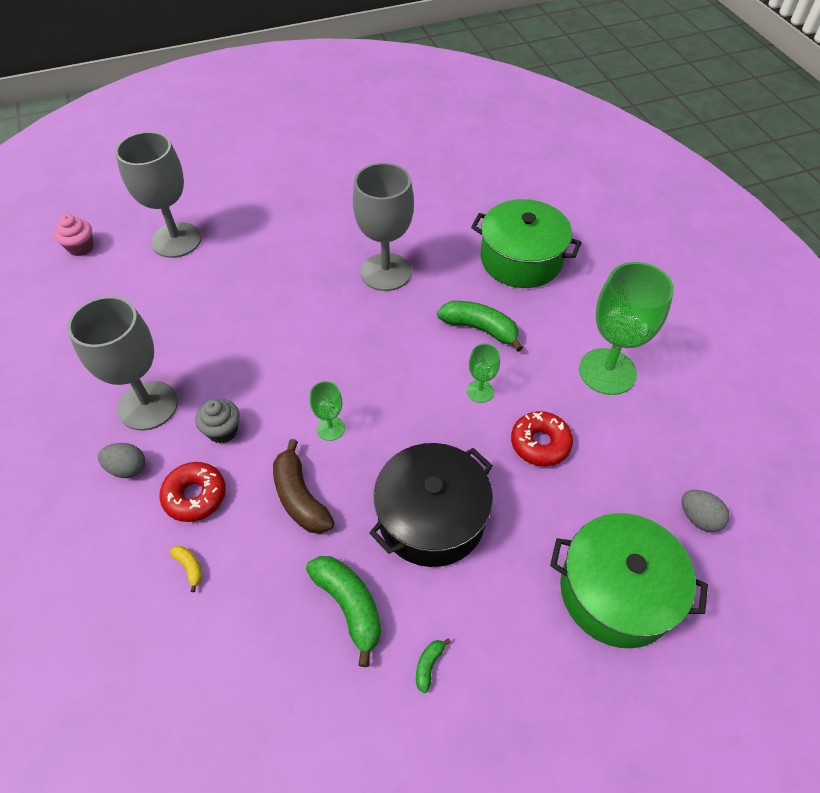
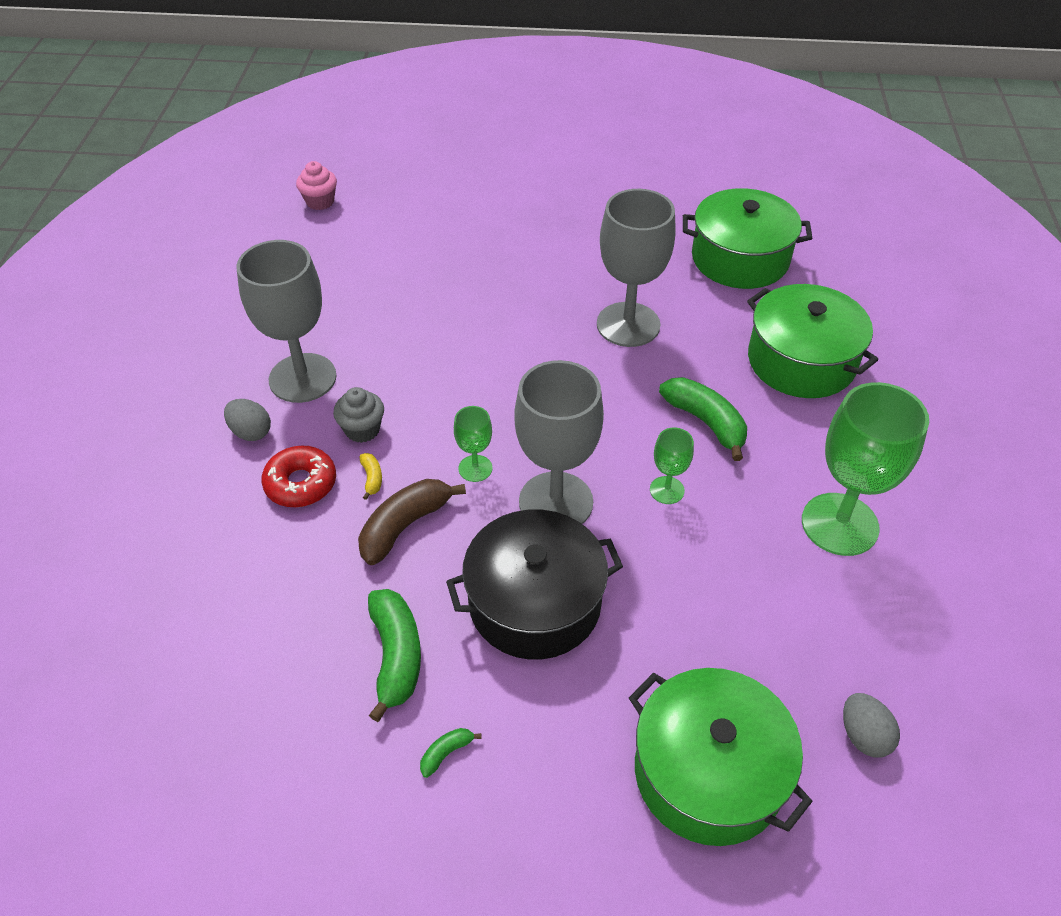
camera: 25 degrees right, 5 degrees down
(176, 240) = (418, 222): grey goblet -> grey goblet (556, 502)
(190, 567) = (259, 551): yellow banana -> yellow banana (372, 478)
(300, 497) = (405, 526): brown banana -> brown banana turned 45 degrees clockwise
(439, 194) = (740, 258): none -> green pot
(540, 443) = (707, 573): red donut -> none

